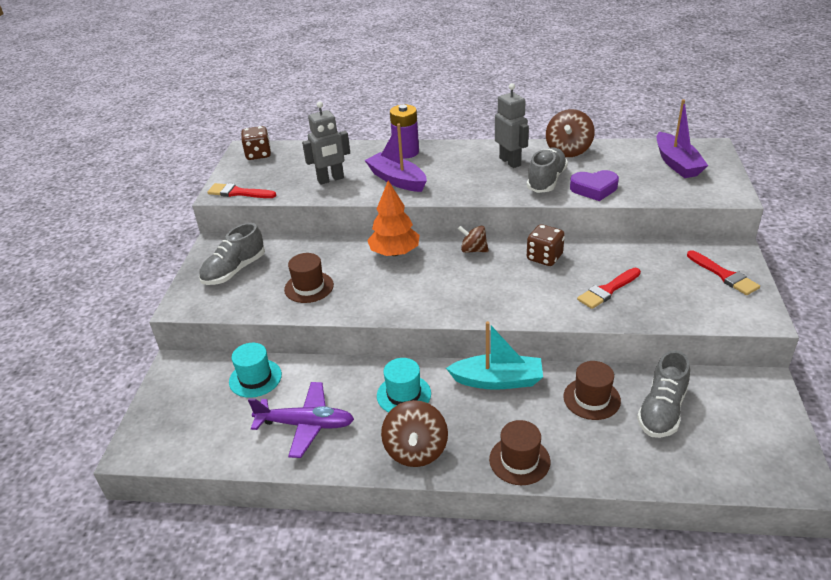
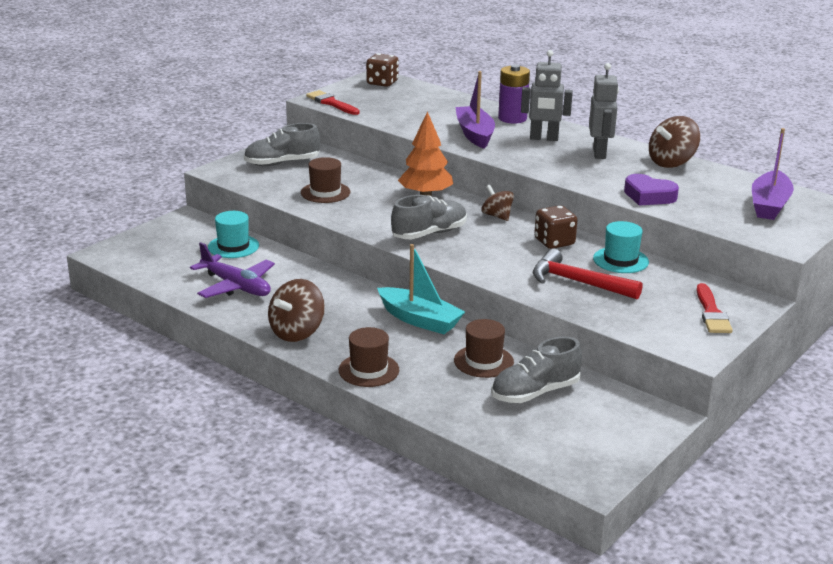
camera: 30 degrees right, 10 degrees down
(331, 179) = (418, 117): grey robot -> grey robot (544, 138)
(404, 394) = (332, 298): turquoise hat -> turquoise hat (620, 260)
(546, 180) = (612, 176): grey shoe -> grey shoe (429, 234)
(607, 290) = (578, 282): red brush -> red hammer

